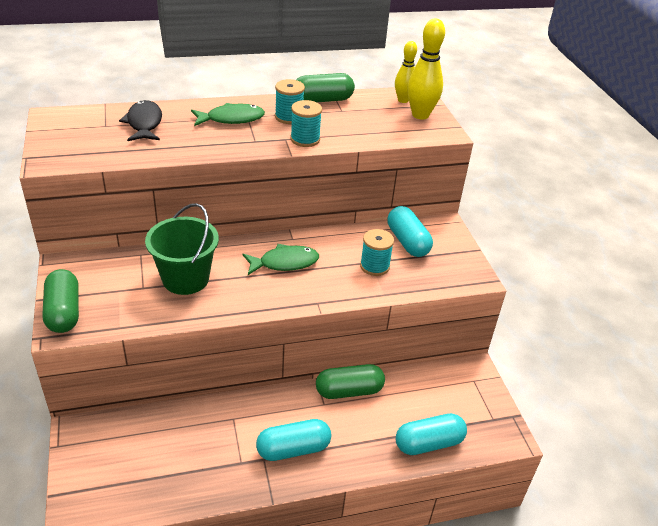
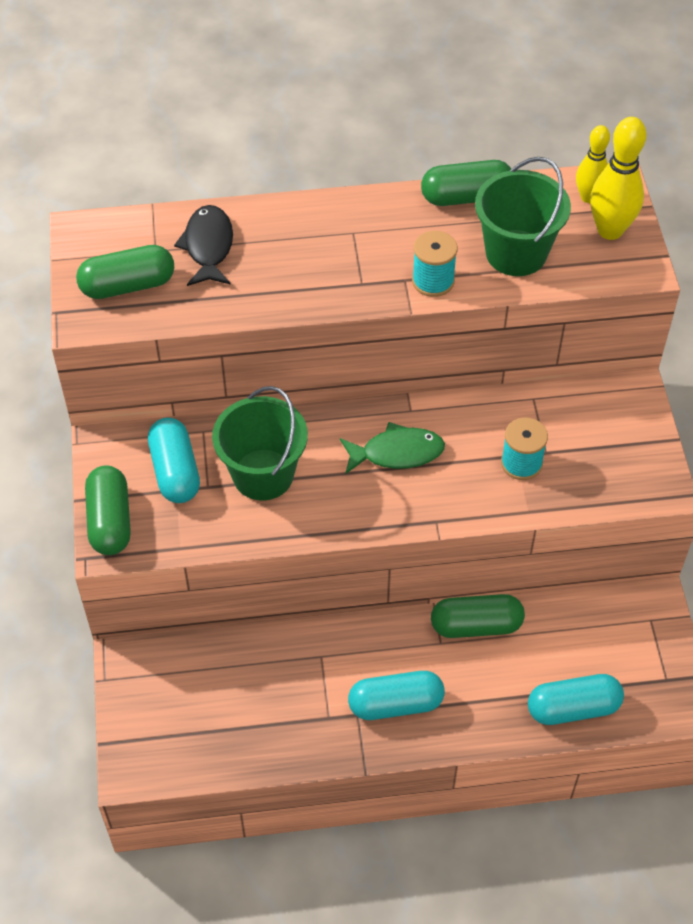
camera: 10 degrees right, 15 degrees up
(83, 143) = (128, 285): none -> green capsule
(231, 119) = (330, 238): green fish -> none
(289, 117) = (413, 234): turquoise spool -> none
(360, 125) = (516, 253): none -> green bucket
(407, 242) = (574, 422): turquoise capsule -> turquoise capsule (175, 471)

